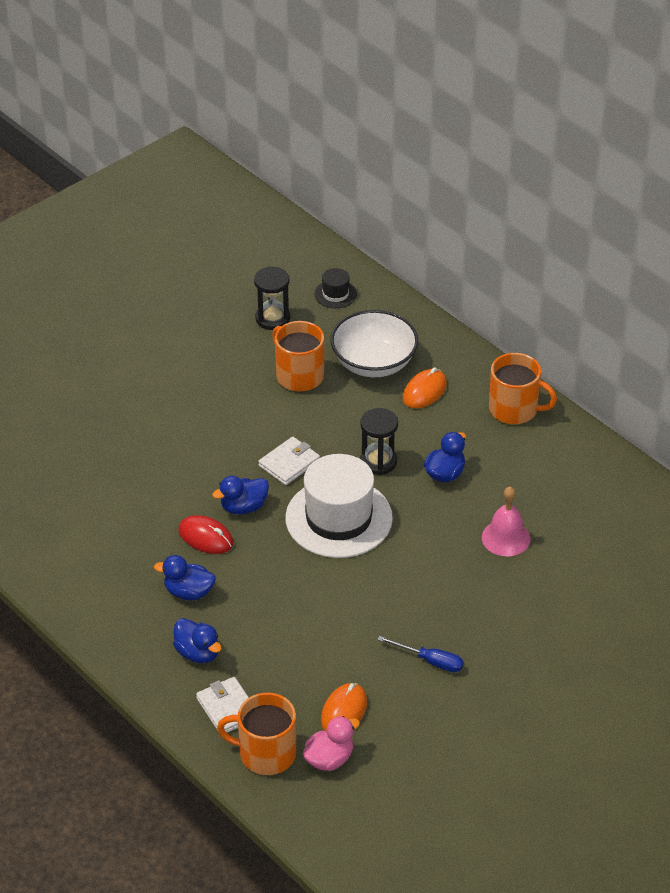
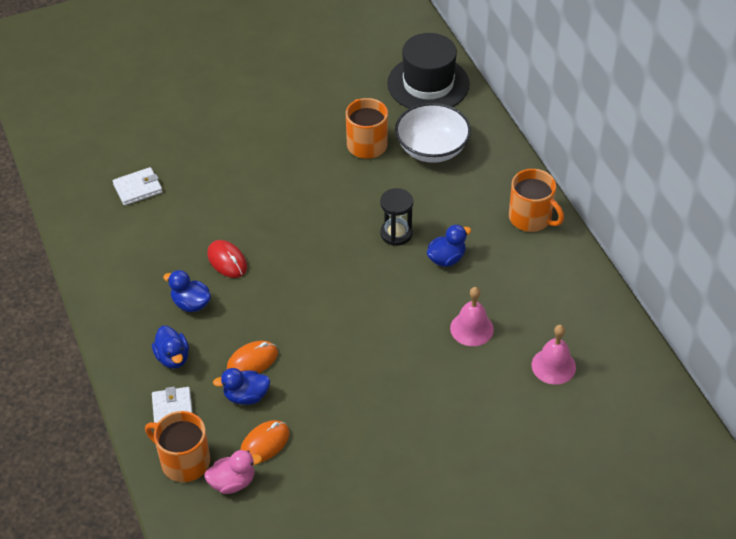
camera: 20 degrees right, 5 degrees up
(243, 507) = (269, 243): blue duck -> blue duck (246, 396)
(272, 318) = (368, 92): black hourglass -> none
(289, 463) = (323, 216): white wallet -> white wallet (138, 188)
(335, 294) = (428, 84): black hat -> black hat, size x2.27
(339, 518) = (341, 273): white hat -> none
(424, 391) = (462, 183): orange mouse -> orange mouse (252, 361)
(430, 661) = (357, 420): blue screwdriver -> none
(607, 552) = (553, 366): none -> pink bell

